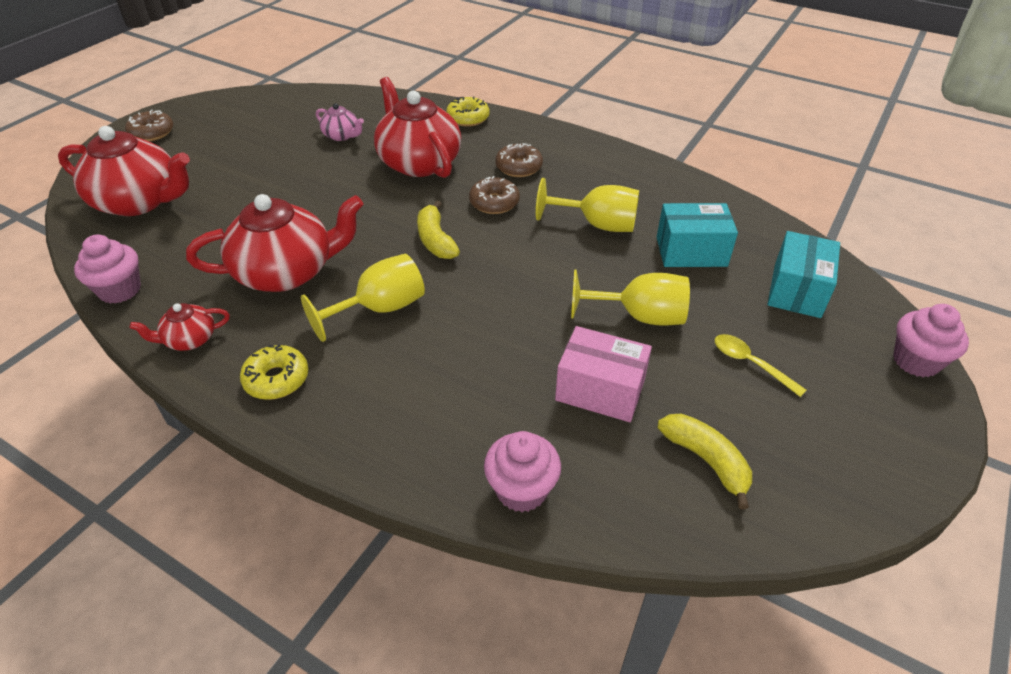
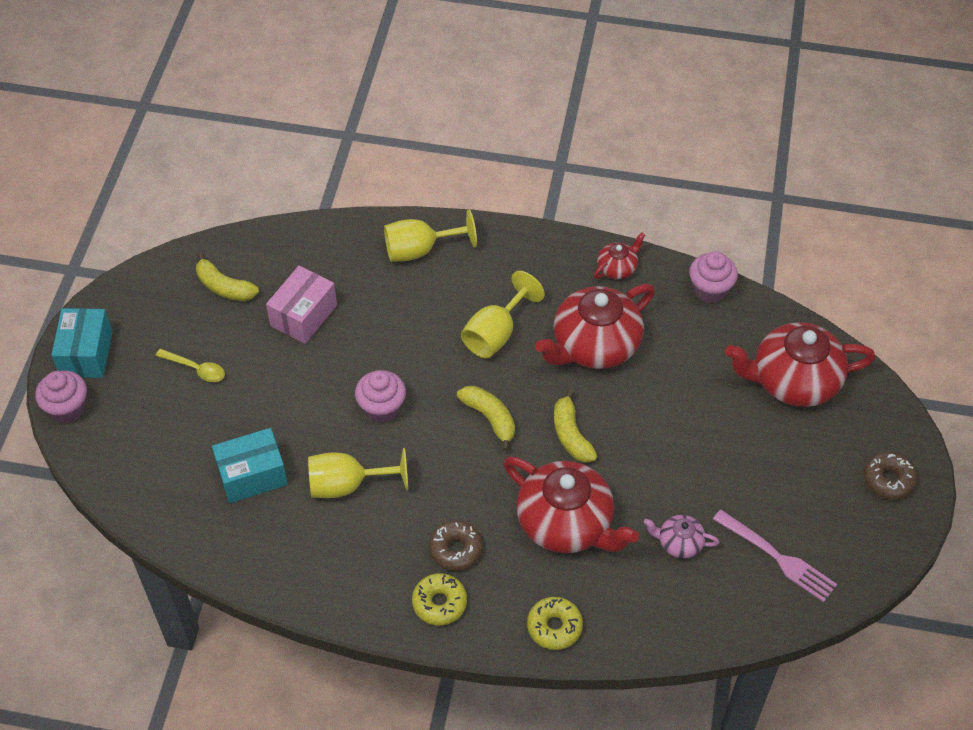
camera: 160 degrees right, 10 degrees up
(277, 379) = (532, 258): yellow donut -> yellow donut (439, 603)
(280, 116) = (777, 557): none -> pink fork
(370, 212) = (571, 435): none -> yellow banana
(494, 203) = (458, 485): brown donut -> none
(521, 490) = (336, 238): pink cupcake -> pink cupcake (382, 408)
(600, 390) = (304, 315): pink box -> pink box turned 60 degrees counterclockwise
(639, 316) = (287, 388): yellow goblet -> yellow goblet (420, 250)
(797, 290) = (156, 455): turquoise box -> turquoise box (86, 354)

